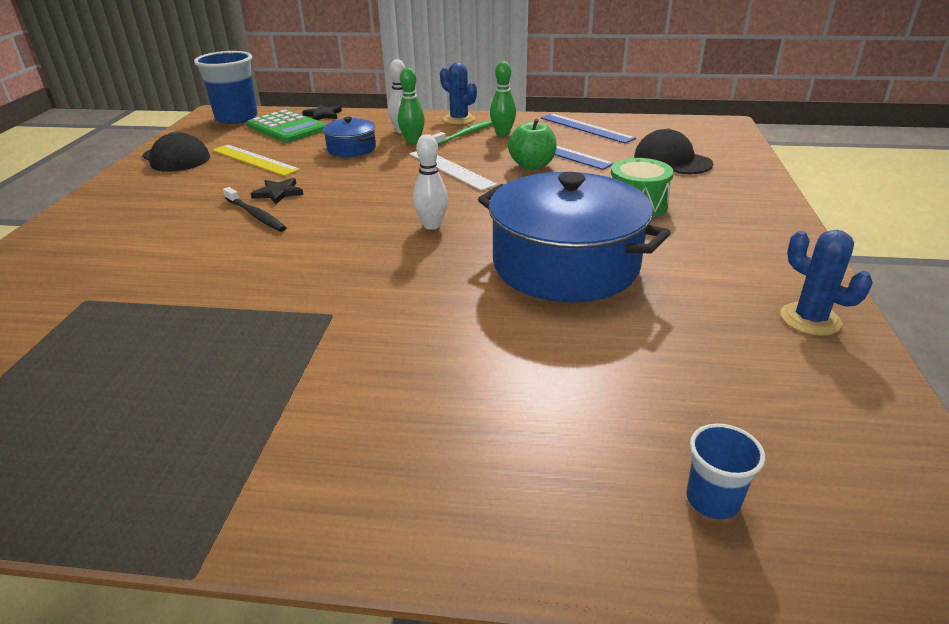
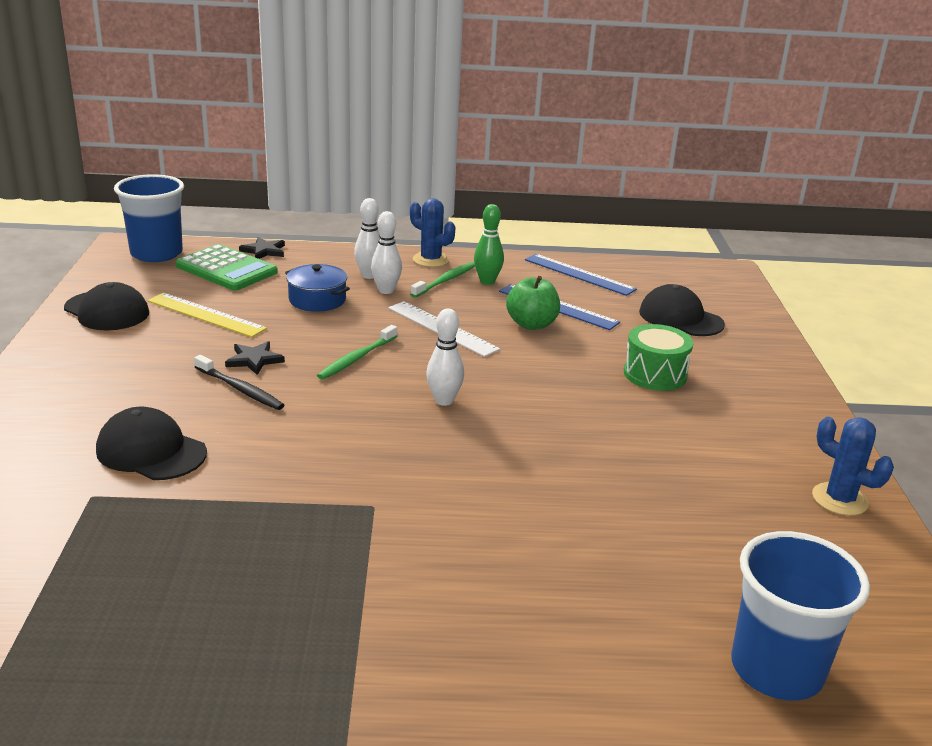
camera: 10 degrees left, 5 degrees down
(155, 264) = (151, 451): none -> black cap
(366, 192) = (356, 358): none -> green toothbrush
(412, 141) = (386, 290): green bowling pin -> white bowling pin
(565, 265) = (597, 445): blue pot -> none
(712, 500) = (776, 669): blue cup -> blue cup, size x2.01

